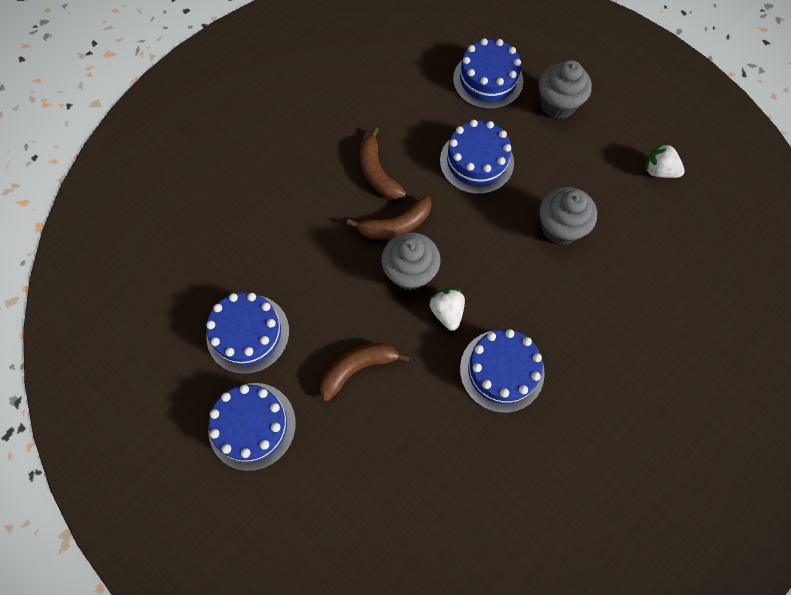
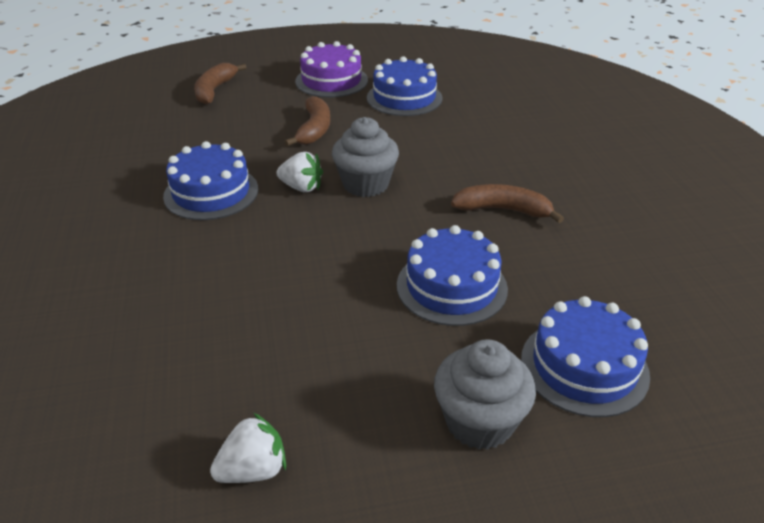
camera: 125 degrees right, 30 degrees down
(252, 426) = (331, 81): blue cake -> purple cake
(395, 225) = (426, 196): brown banana -> brown banana (215, 90)
(560, 227) = (292, 307): grey cupcake -> none

